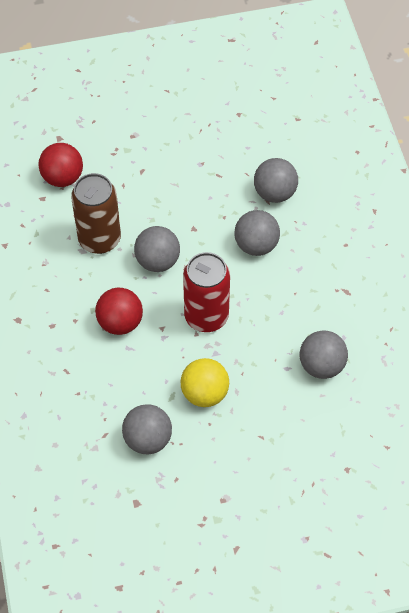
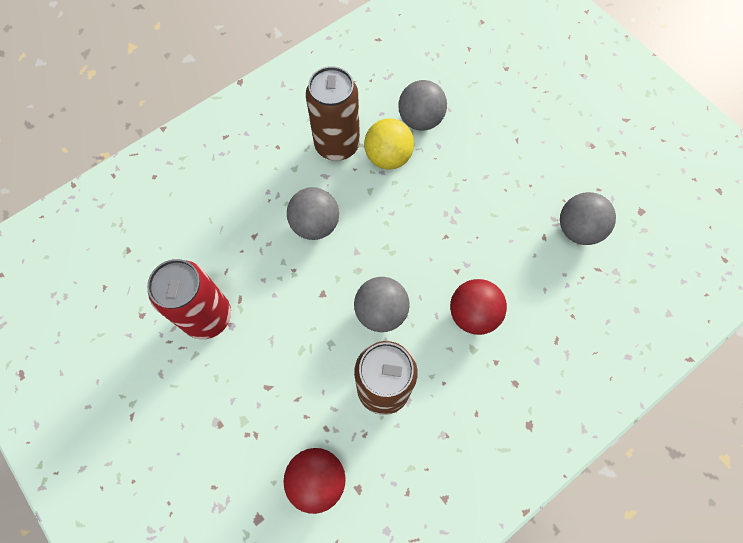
camera: 115 degrees left, 10 degrees up
(204, 393) = (503, 202): yellow ball -> yellow ball (388, 157)
(206, 316) = (422, 235): red can -> red can (207, 316)
(274, 193) = (241, 233): grey ball -> none
(326, 289) = (337, 145): none -> brown can

